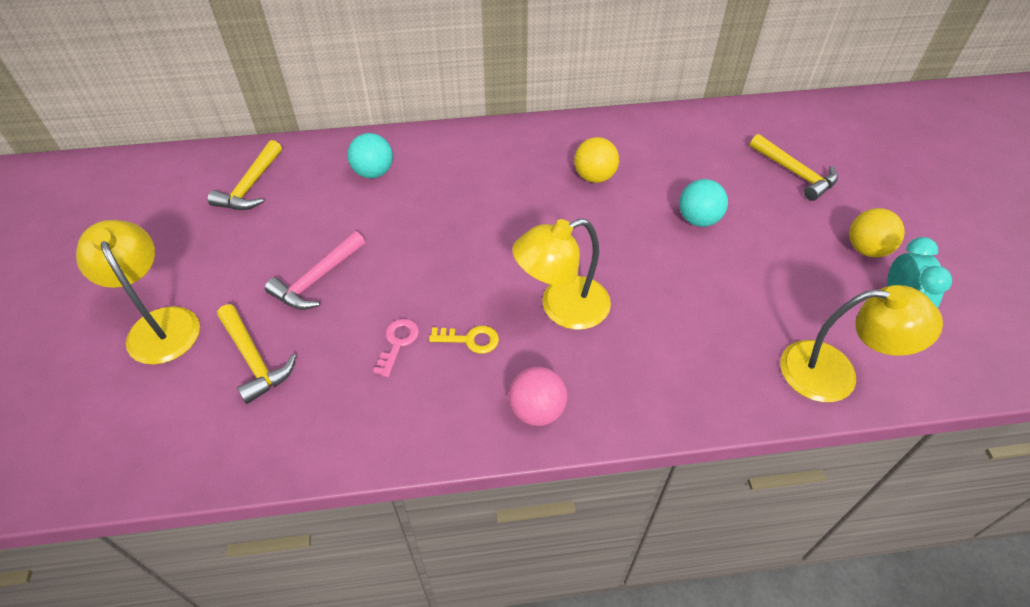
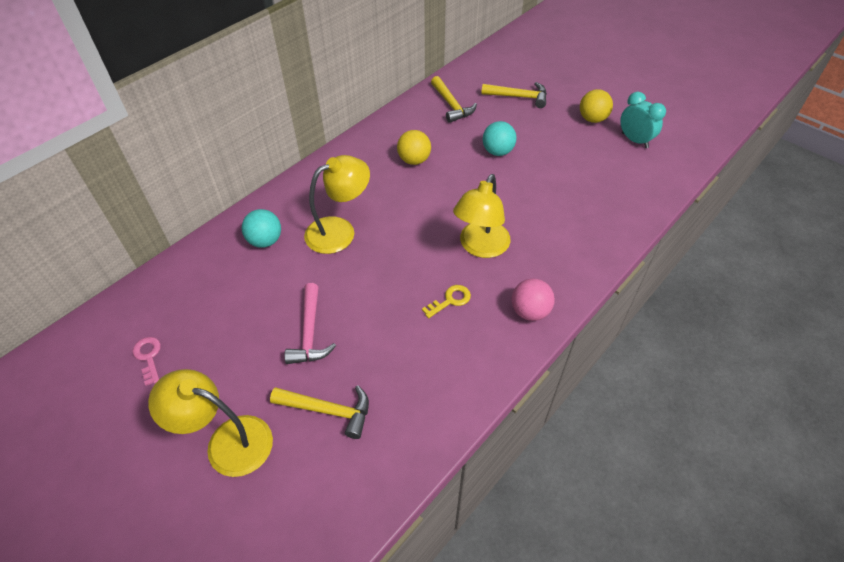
camera: 40 degrees left, 0 degrees up
(250, 186) = (179, 306): yellow hammer -> yellow hammer (451, 105)
(398, 343) = (409, 333): pink key -> pink key (148, 357)
(834, 373) = (642, 191): yellow lamp -> yellow lamp (339, 230)

